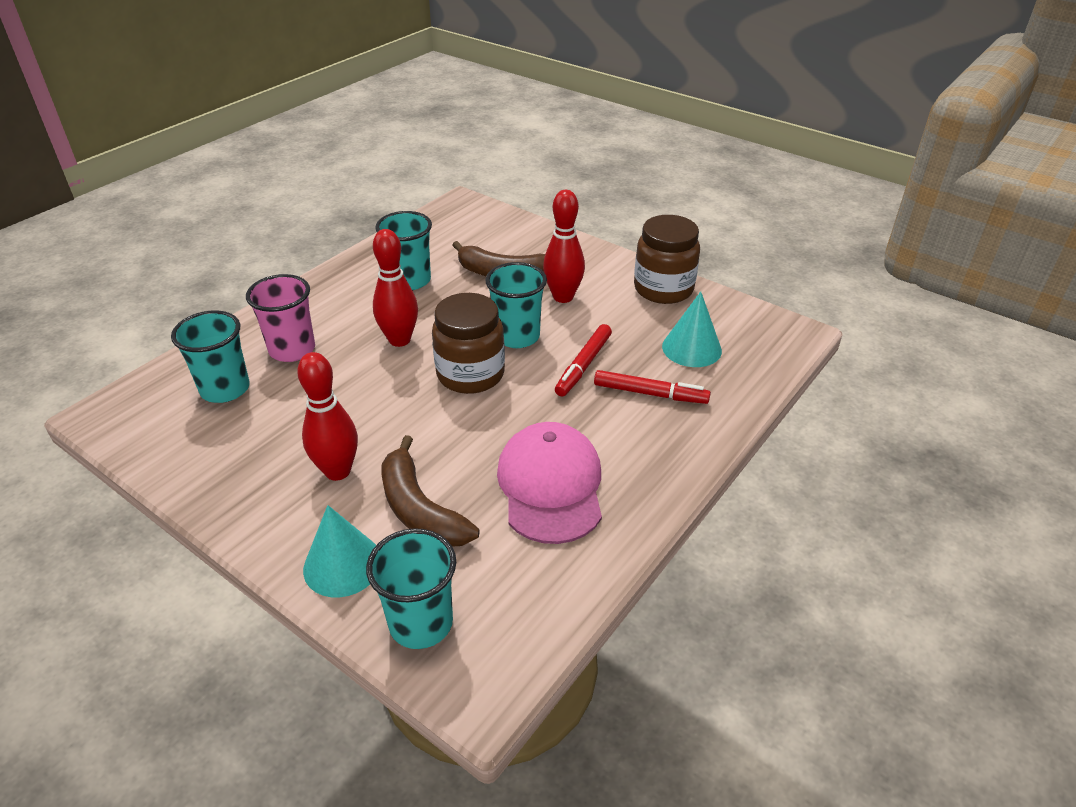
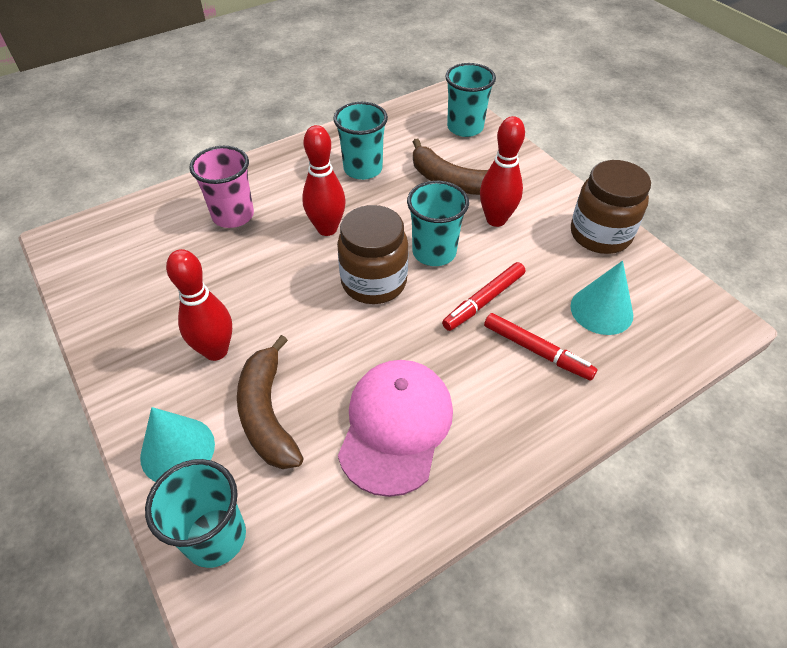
camera: 20 degrees right, 10 degrees up
(225, 389) = (163, 241): turquoise cup -> turquoise cup (465, 128)

